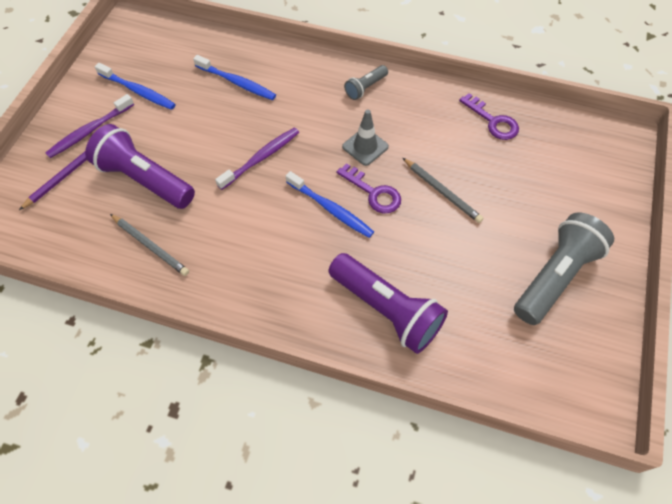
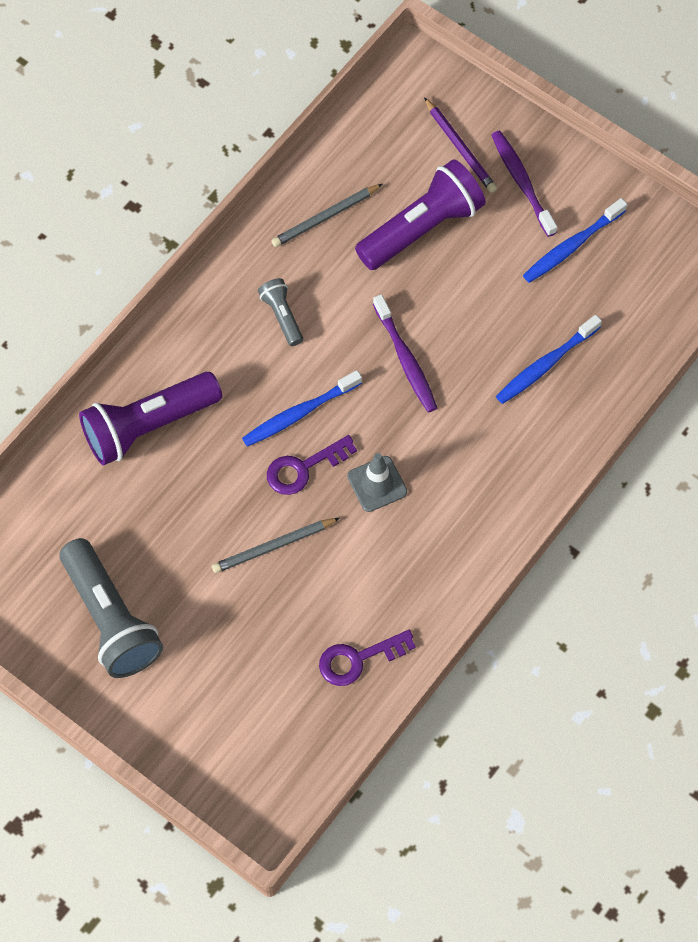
camera: 110 degrees right, 5 degrees up
(365, 88) = (477, 520): grey flashlight -> grey flashlight (282, 316)

